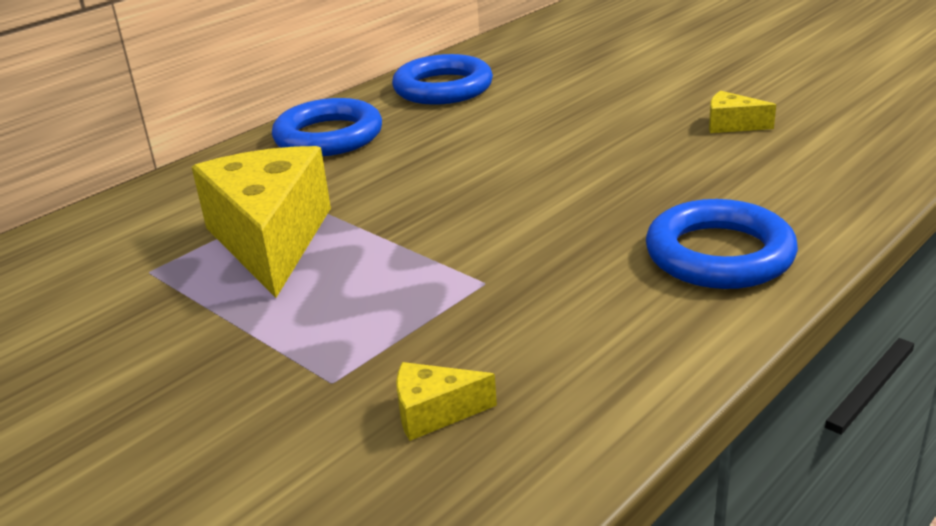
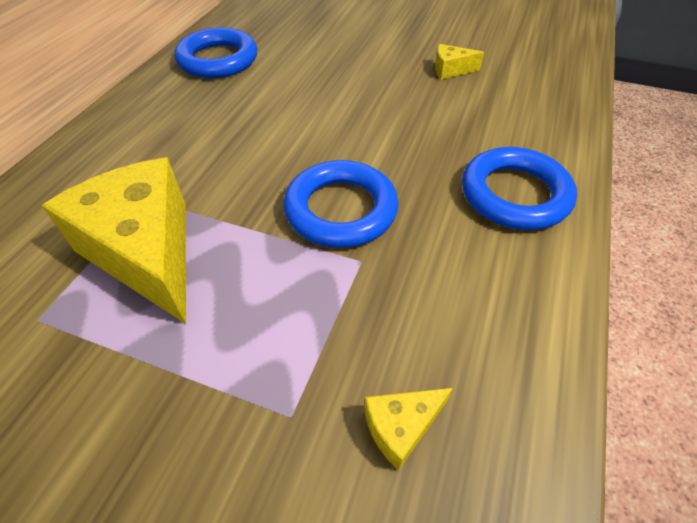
camera: 25 degrees left, 20 degrees up
(328, 136) = (144, 123): blue ring -> blue ring (341, 210)

